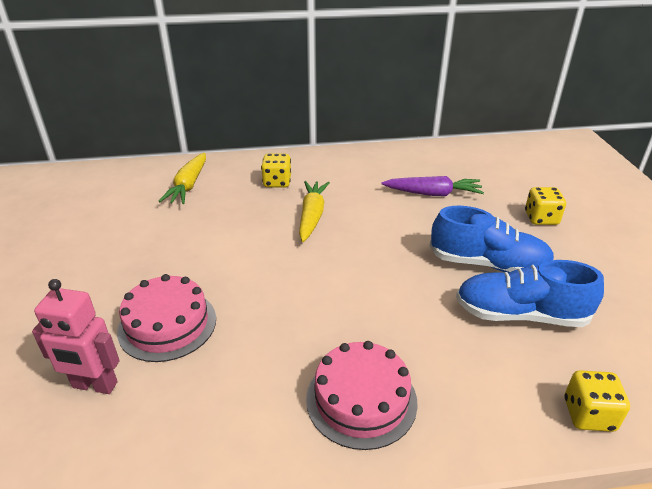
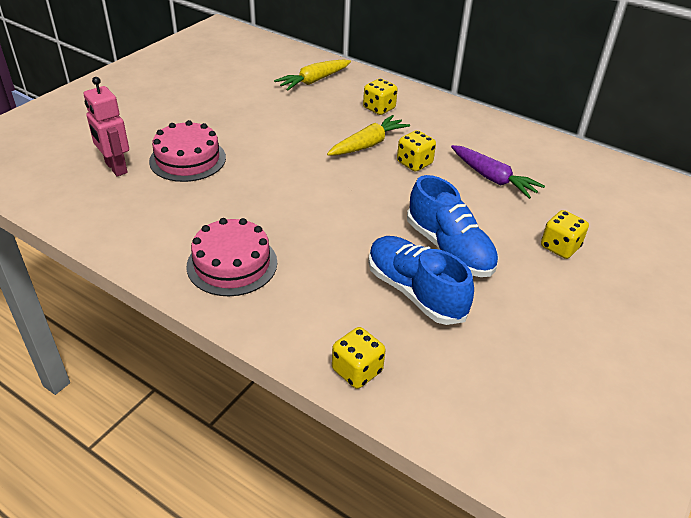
camera: 40 degrees right, 5 degrees up
(367, 212) = (414, 163): none -> yellow dice

